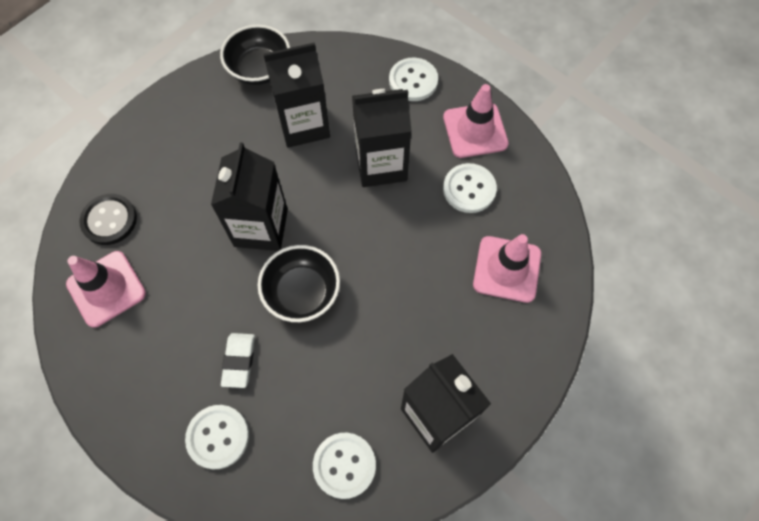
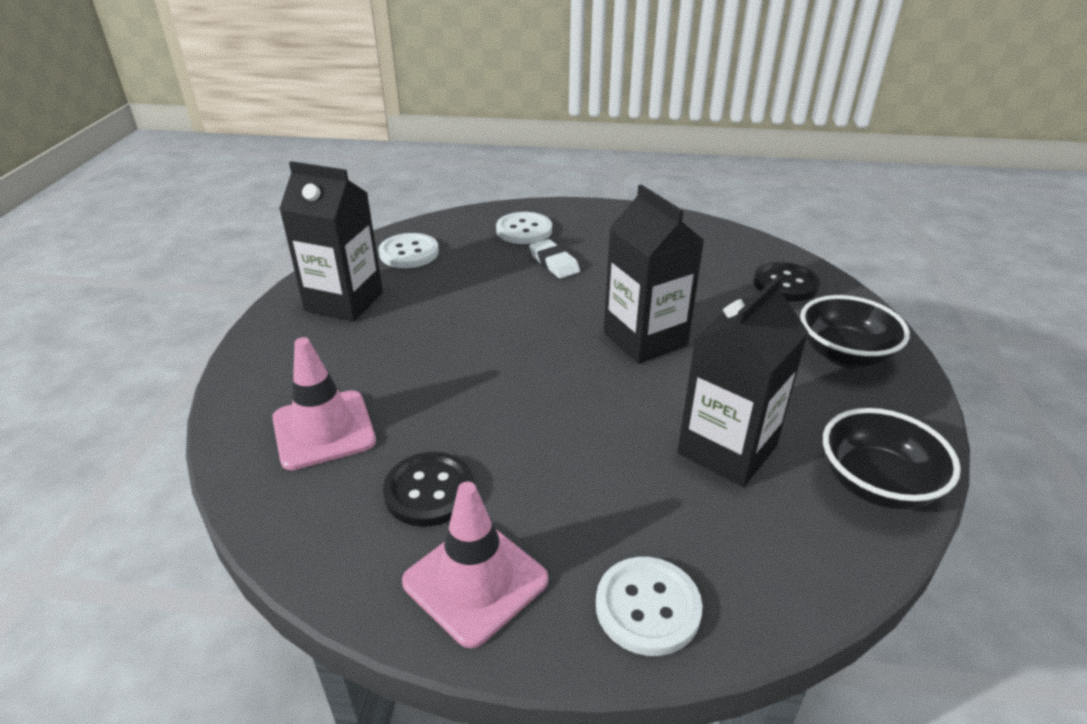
camera: 145 degrees right, 30 degrees down
(106, 289) = (716, 252): pink traffic cone -> none
(302, 293) = (546, 316): black bowl -> black bowl (844, 355)
(381, 165) = (578, 457): black carton -> none
(469, 189) = (429, 491): white button -> black button

